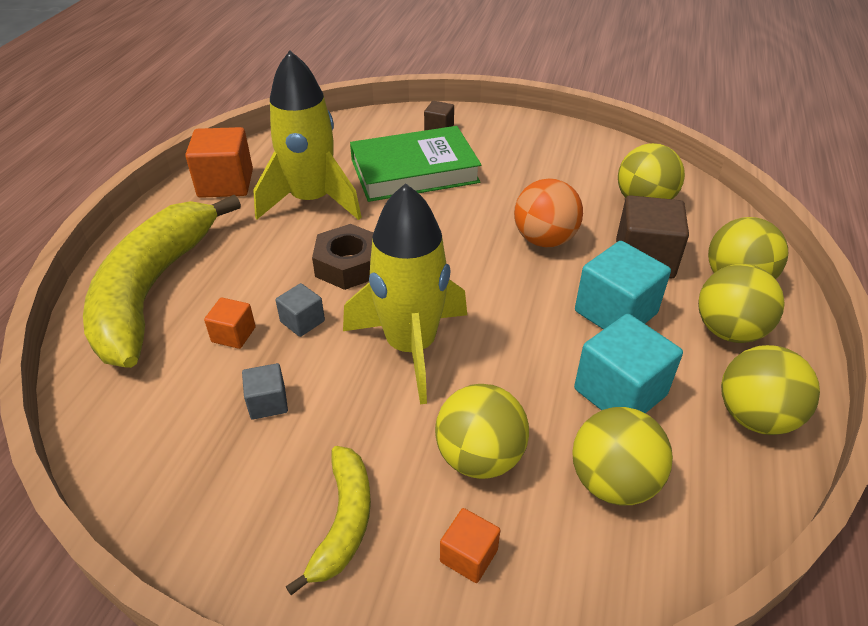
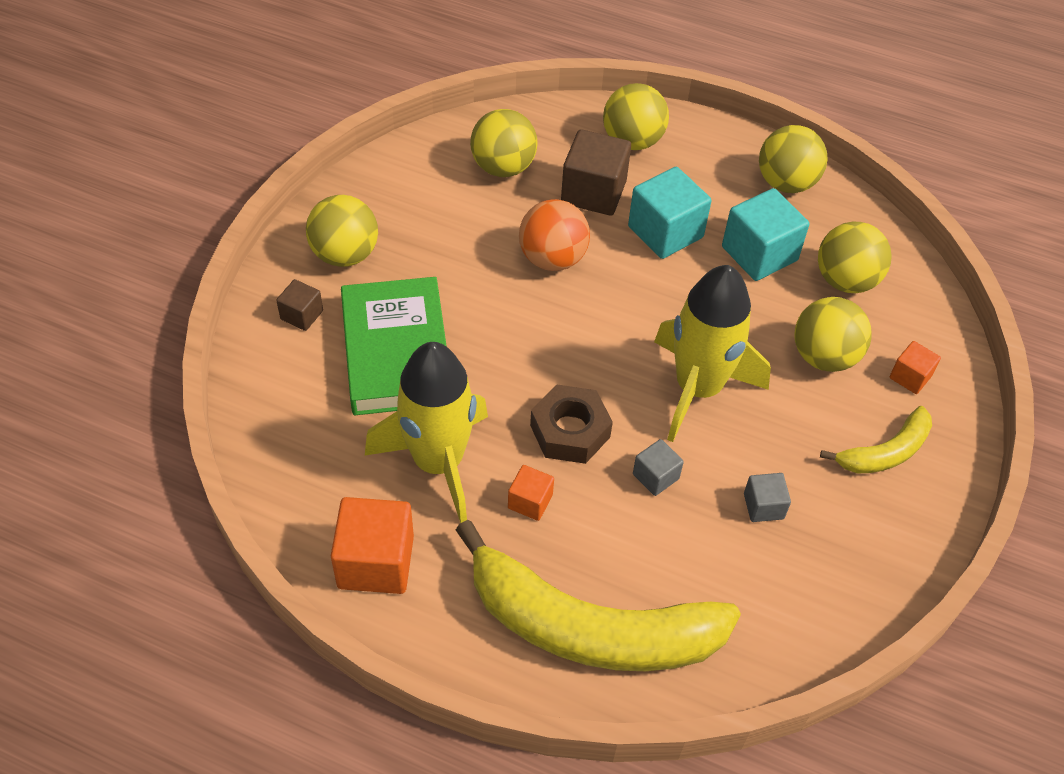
camera: 85 degrees left, 10 degrees up
(233, 334) = (670, 539): orange cube -> orange cube (530, 501)
(344, 521) = (885, 452): yellow banana -> yellow banana turned 135 degrees clockwise
(728, 331) = (694, 167): yellow ball -> yellow ball (345, 254)

